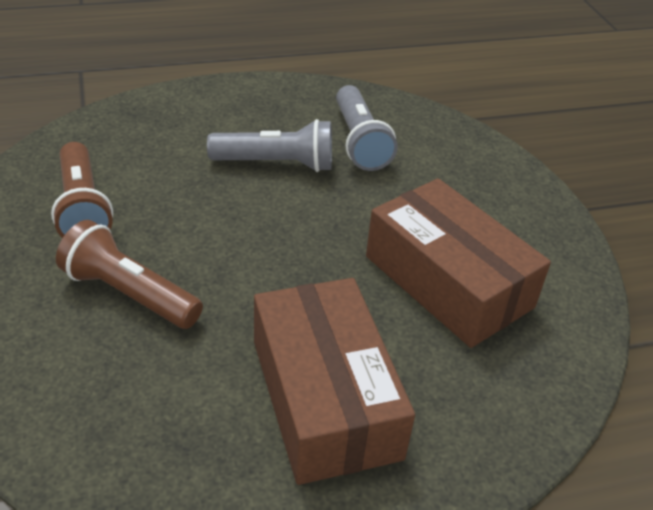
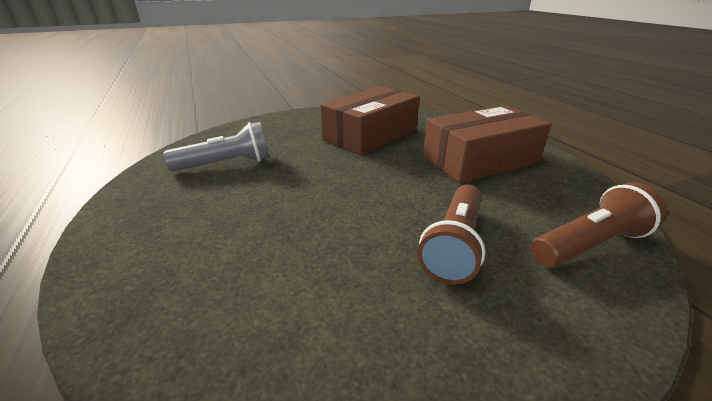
camera: 95 degrees left, 10 degrees down
(82, 208) = (347, 312): brown flashlight -> brown flashlight (590, 245)
(276, 164) = (256, 195): grey flashlight -> none

